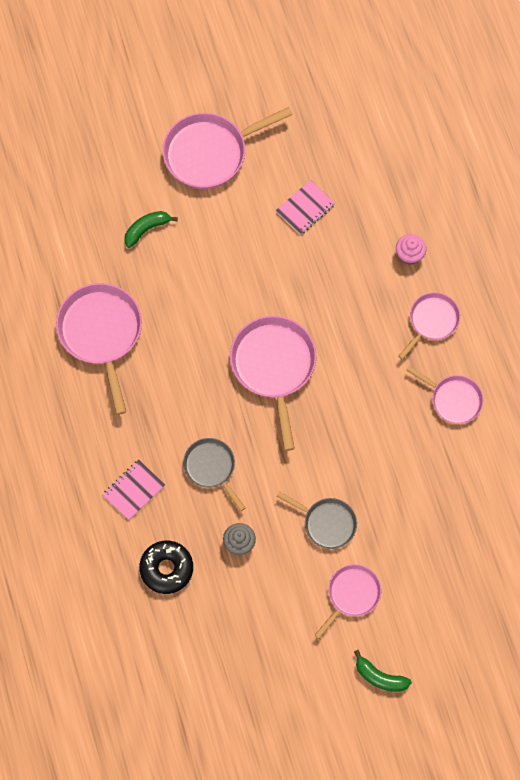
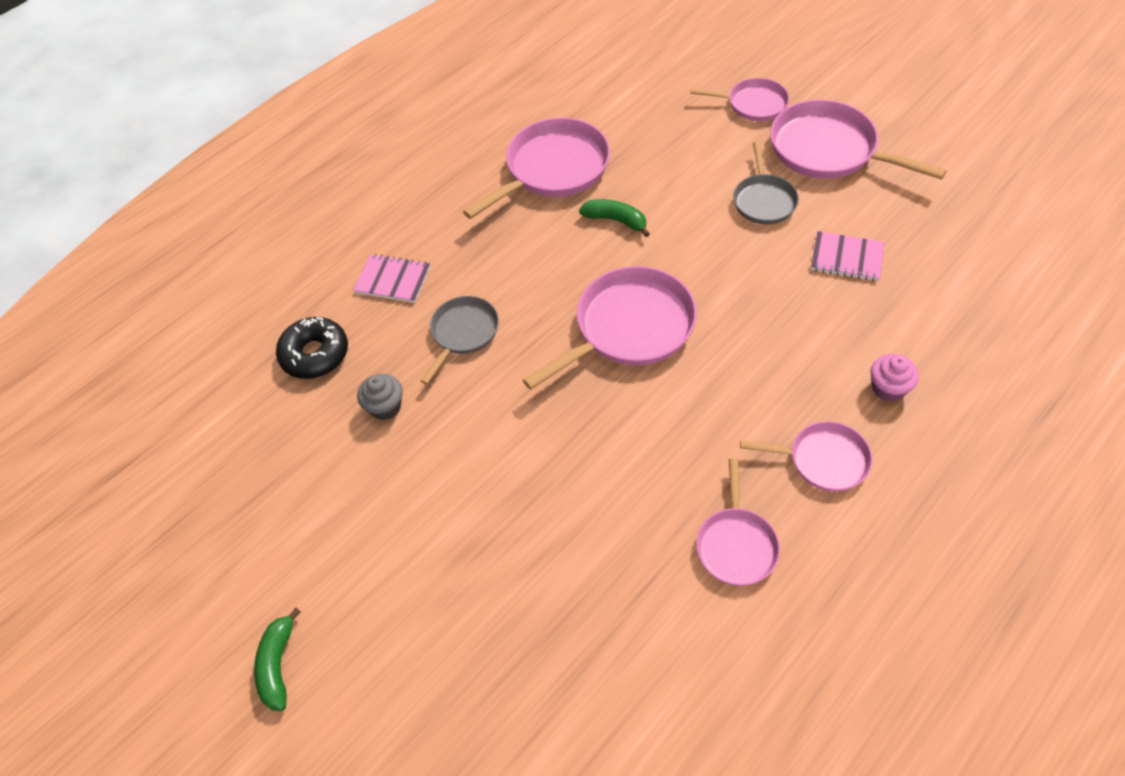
camera: 65 degrees right, 15 degrees down
(146, 229) = (696, 146): green banana -> green banana (616, 220)
(326, 523) = (464, 485): grey pan -> grey pan (763, 200)
(351, 595) = (381, 566): pink pan -> pink pan (753, 104)

